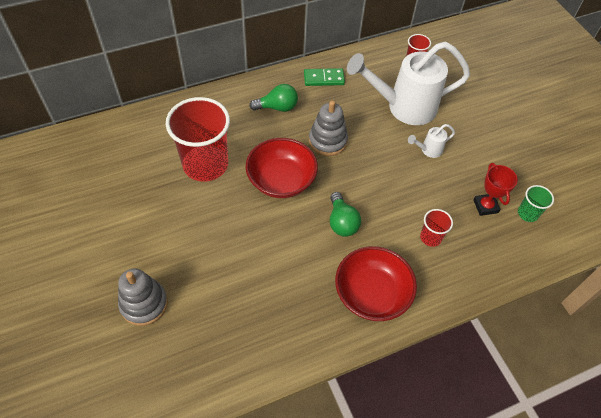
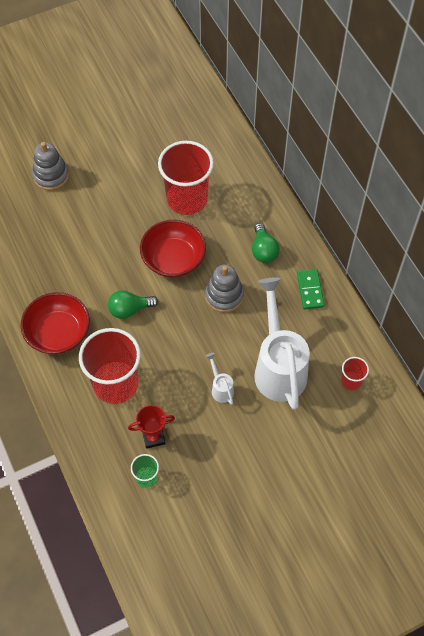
camera: 90 degrees right, 5 degrees up
(430, 237) = (115, 384): red cup -> red cup, size x2.21

